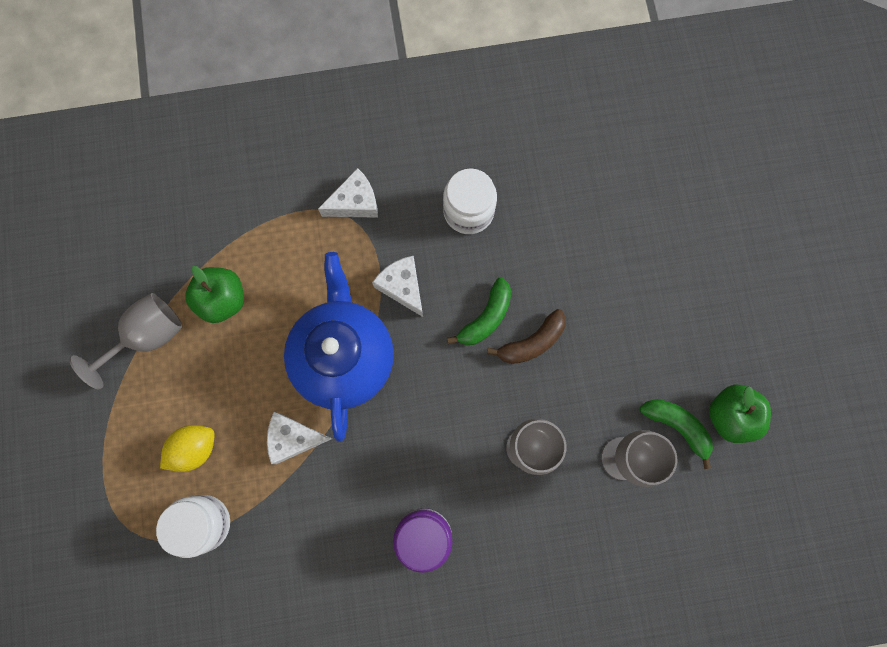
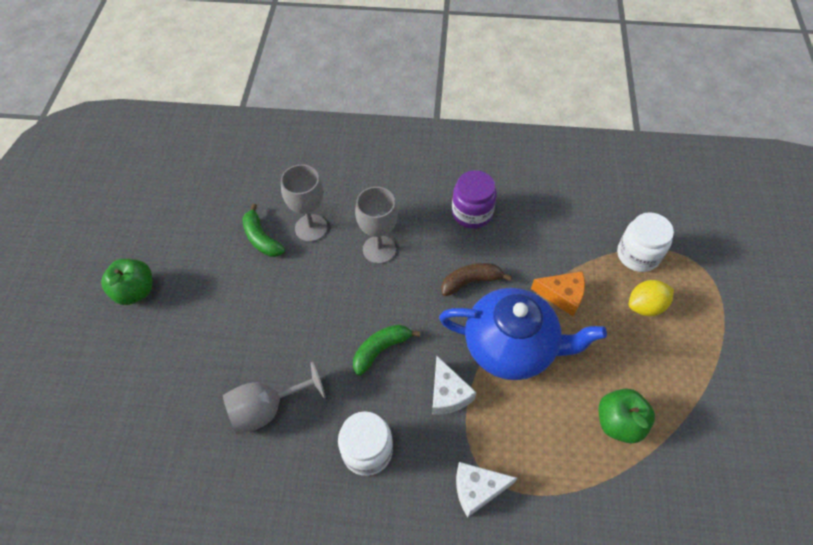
camera: 165 degrees left, 20 degrees down
(147, 336) = (691, 406): grey goblet -> grey goblet (267, 409)
(293, 438) = (562, 295): white cheese -> orange cheese
(344, 356) = (511, 347): blue teapot -> blue teapot turned 90 degrees counterclockwise
(532, 342) = (348, 321): brown banana -> brown banana (470, 281)
(729, 415) = (219, 236): green apple -> green apple (135, 291)

